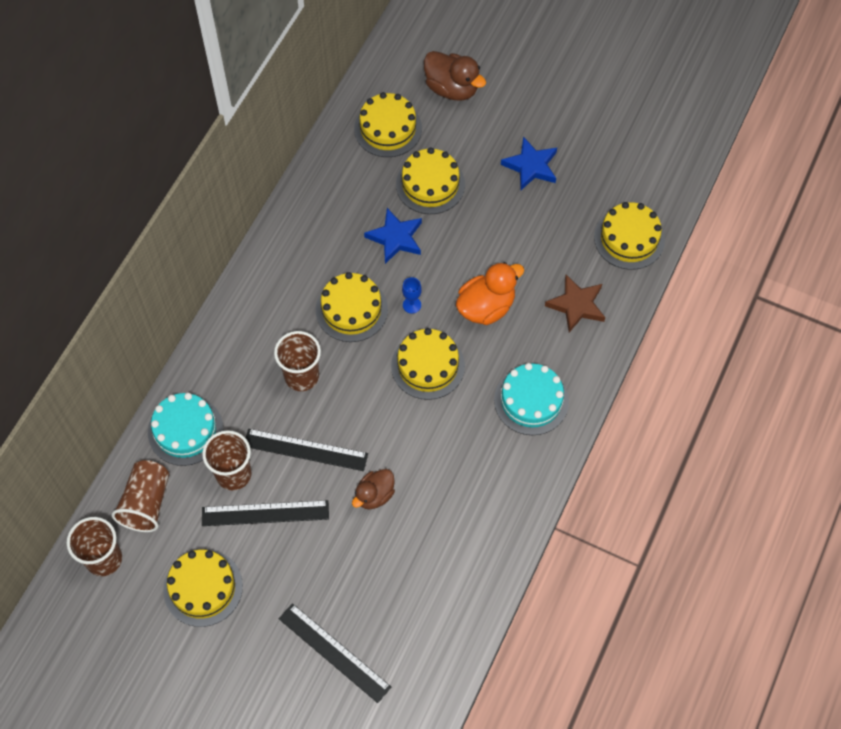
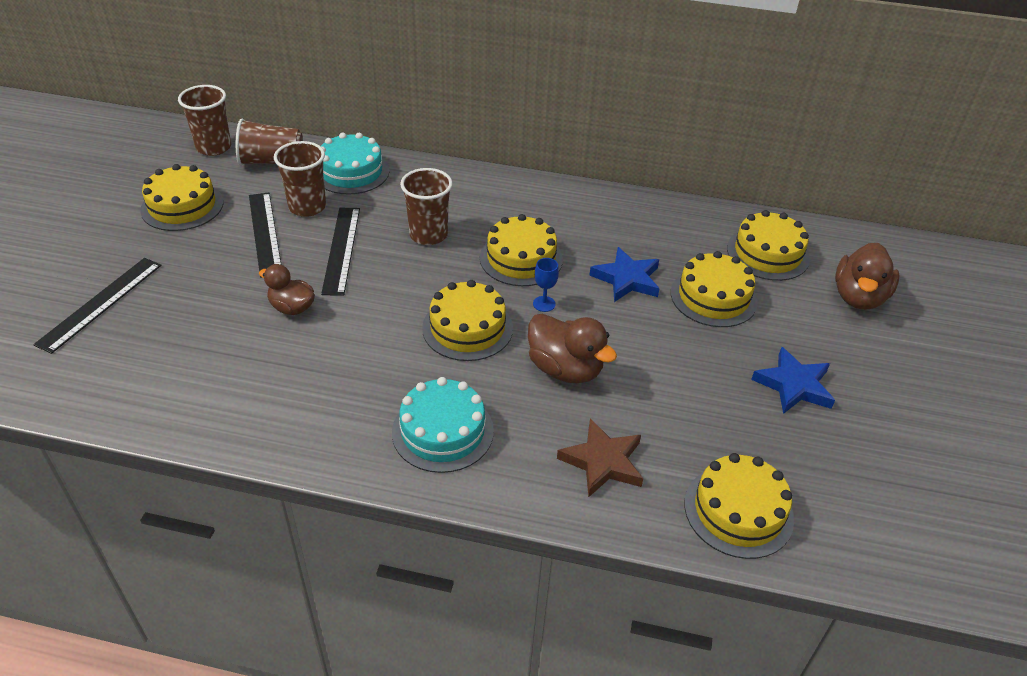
camera: 75 degrees right, 20 degrees down
(486, 307) = (565, 369): orange duck -> brown duck

